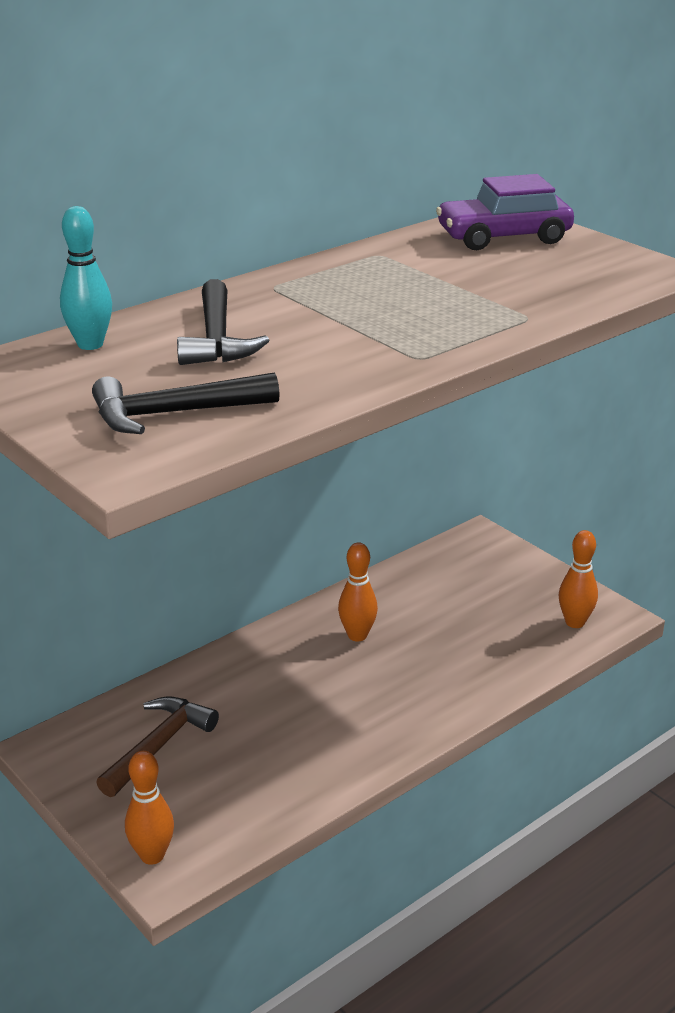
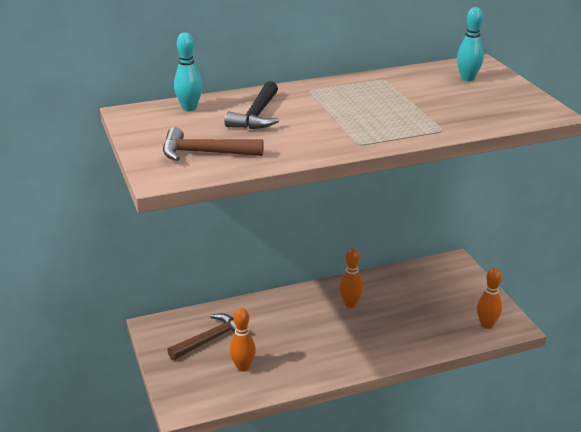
camera: 20 degrees right, 0 degrees up
(152, 855) = (179, 395): orange bowling pin -> orange bowling pin (243, 367)
(174, 413) = (205, 153): black hammer -> brown hammer
(503, 237) = (467, 78): purple car -> turquoise bowling pin

